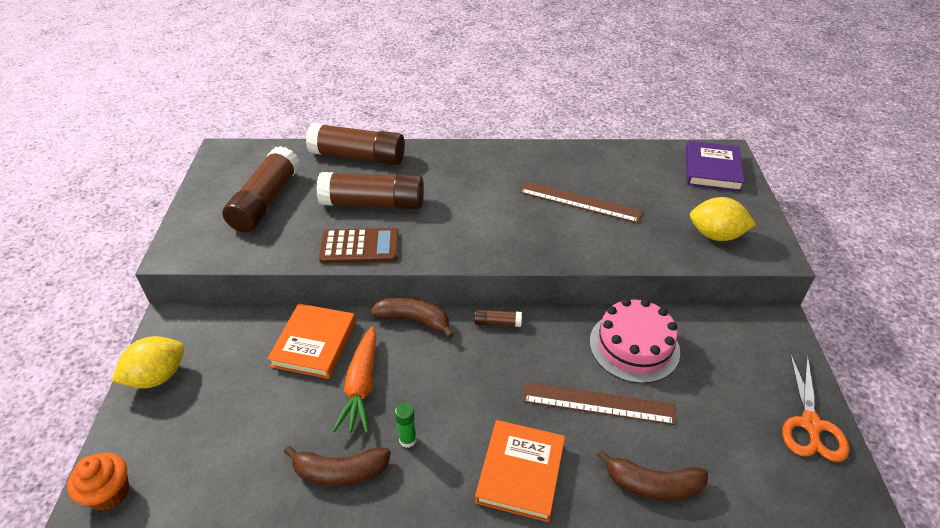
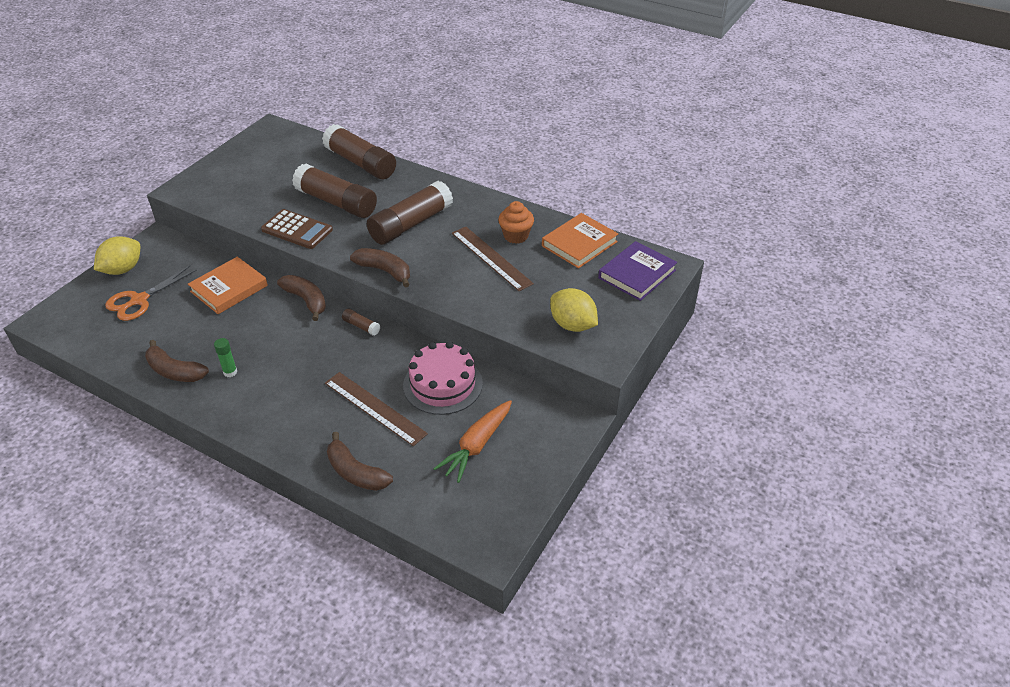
camera: 30 degrees right, 0 degrees up
(109, 493) = (47, 324): orange cupcake -> orange cupcake (516, 236)
(157, 376) = (122, 269): yellow lemon -> yellow lemon turned 45 degrees counterclockwise
(266, 201) = (266, 175): brown glue stick -> brown glue stick (410, 224)
(361, 387) = (232, 328): orange carrot -> orange carrot (476, 446)
(495, 253) = (385, 271): none -> brown banana
(520, 472) = (279, 423): orange book -> orange book (579, 244)
(810, 425) = (515, 494): orange scissors -> orange scissors (139, 300)

